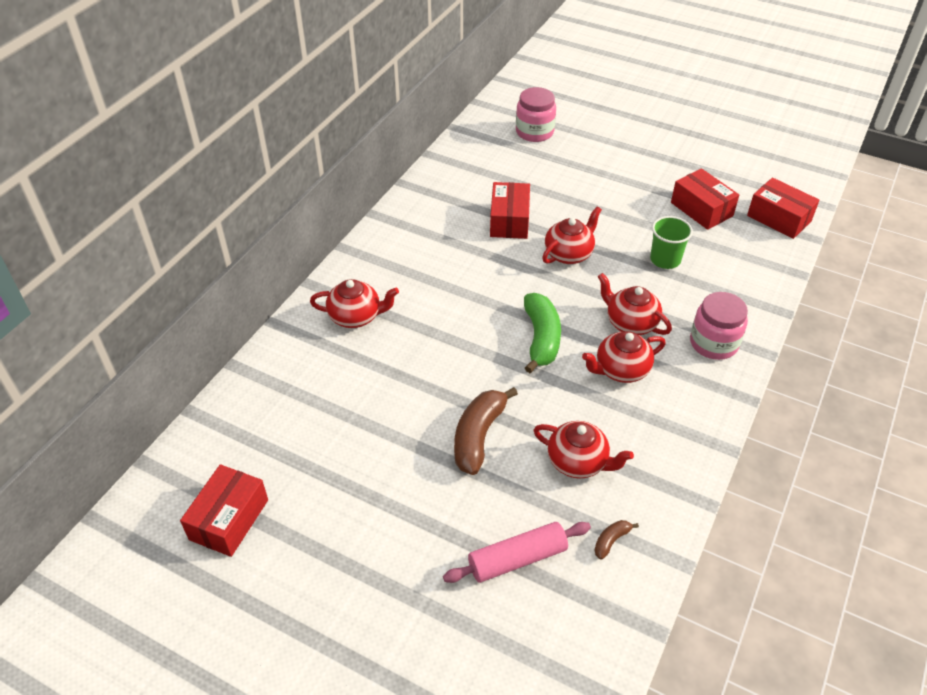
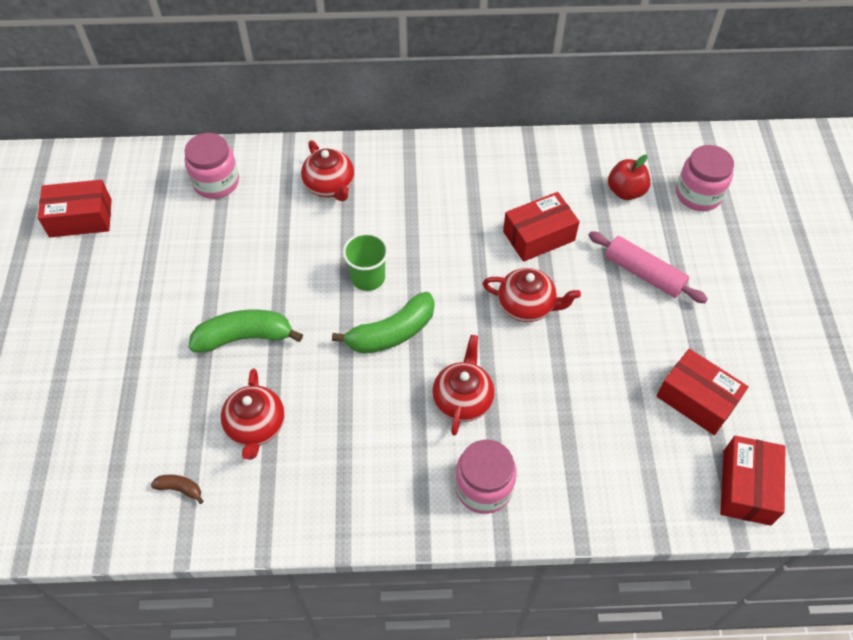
camera: 60 degrees right, 10 degrees up
(280, 393) = (216, 182): none -> pink jar
(478, 436) = (245, 337): brown banana -> green banana
(504, 162) = (625, 191): none -> red apple
(517, 559) = (128, 424): pink rolling pin -> pink rolling pin (643, 274)
(621, 370) = (391, 416): red teapot -> none
(665, 259) = (582, 395): green cup -> green cup (368, 277)
(701, 209) = (696, 399): red box -> red box turned 75 degrees counterclockwise

